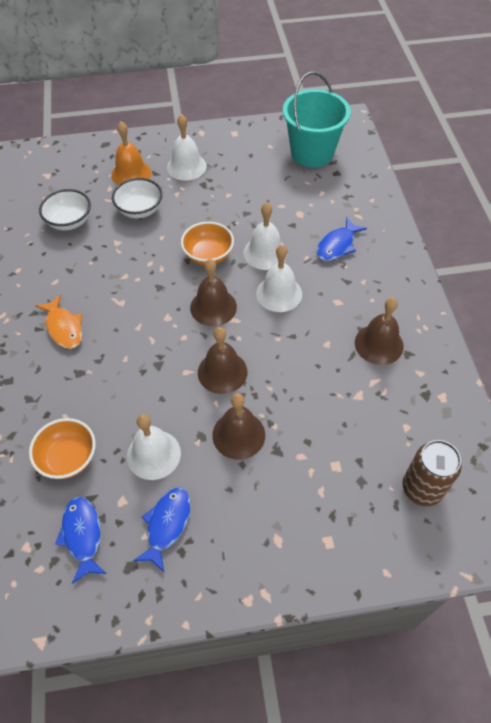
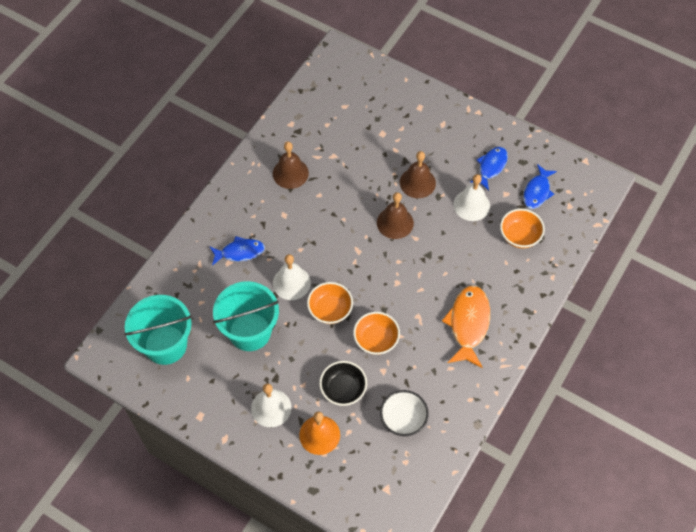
camera: 140 degrees left, 5 degrees up
(64, 327) = (468, 324): orange fish -> orange fish, size x1.54
(140, 210) = (343, 389): white bowl -> black bowl
(144, 259) = (376, 340): none -> orange bowl
(167, 525) = (491, 167): blue fish -> blue fish turned 150 degrees clockwise
(213, 307) = (362, 268): brown bell -> none
(259, 199) = (250, 331): none -> turquoise bucket
(279, 293) = (313, 247): white bell -> none
(422, 488) = (352, 96): brown can -> none

